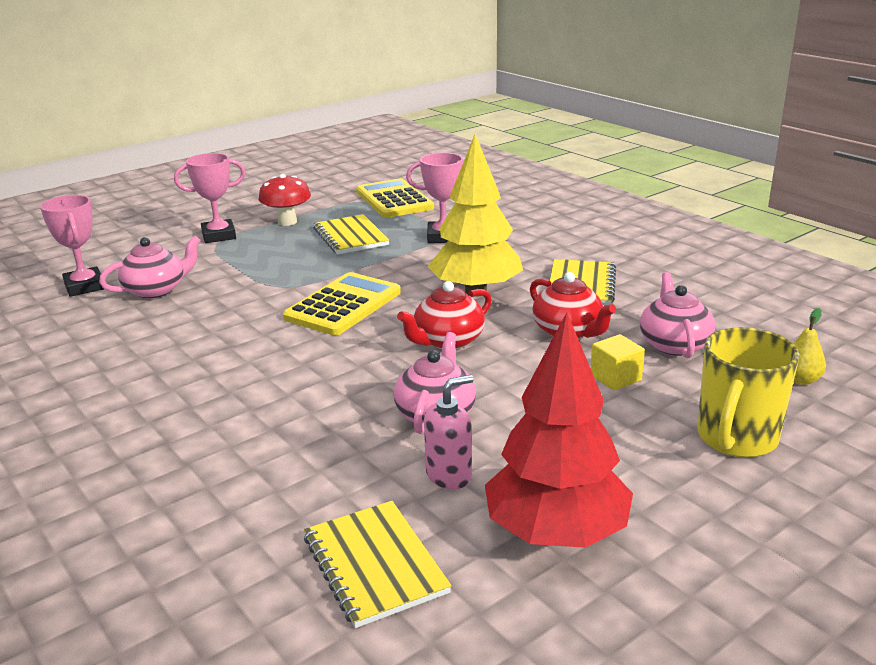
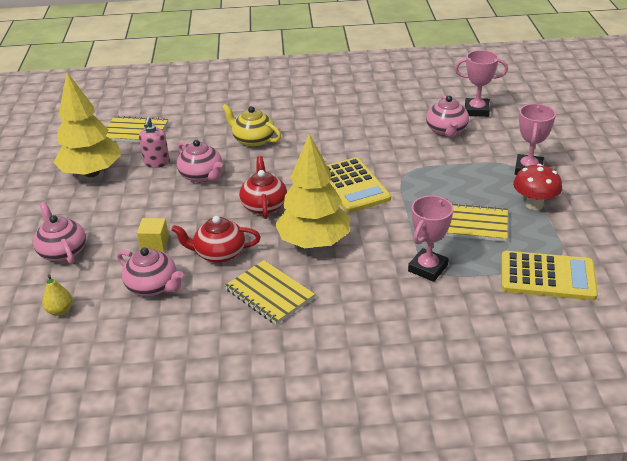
camera: 125 degrees right, 10 degrees up
(293, 414) = (253, 140): none -> yellow teapot
(556, 533) = (92, 173): red tree -> yellow tree
(736, 438) = (62, 251): yellow mug -> pink teapot

